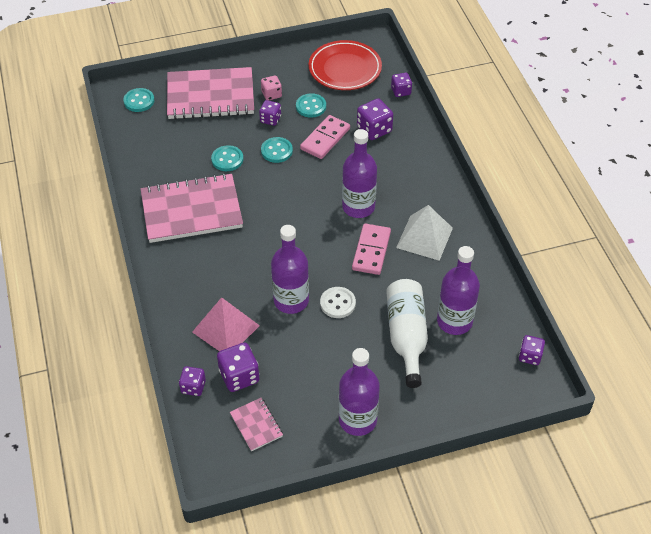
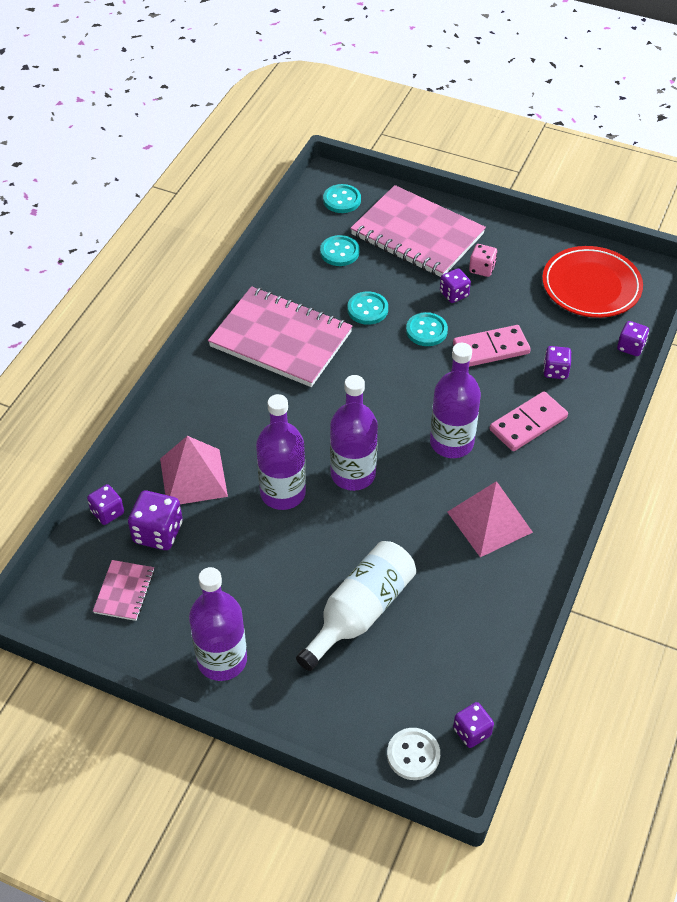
camera: 40 degrees right, 0 degrees up
(311, 106) = (511, 305): turquoise button -> turquoise button (339, 252)
(337, 303) = (325, 528): white button -> white button (413, 755)
(371, 251) = (417, 497): pink domino -> pink domino (528, 424)
(374, 130) = (555, 371): purple dice -> purple dice, size x0.64
(424, 237) = (489, 521): white pyramid -> pink pyramid
(454, 321) = (427, 633): purple bottle -> purple bottle (353, 474)

